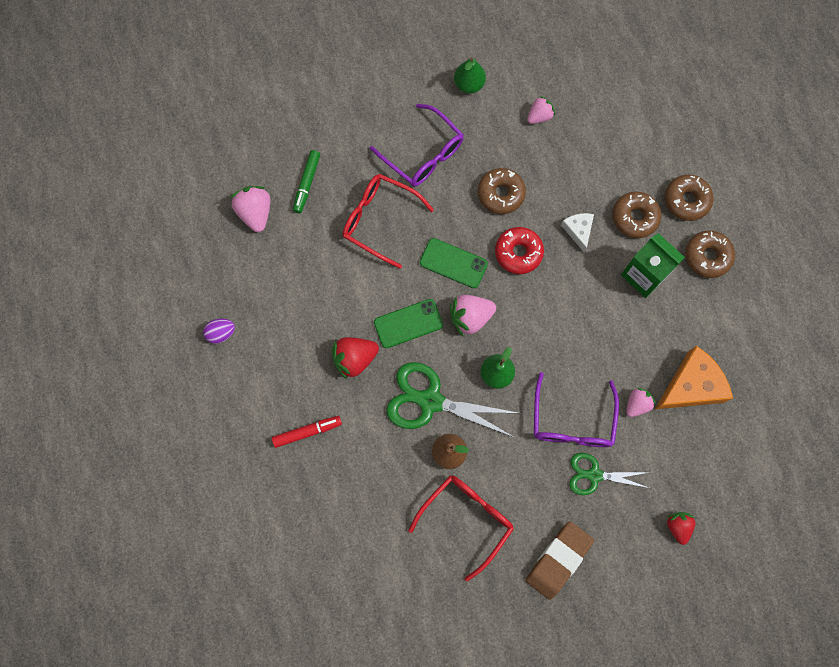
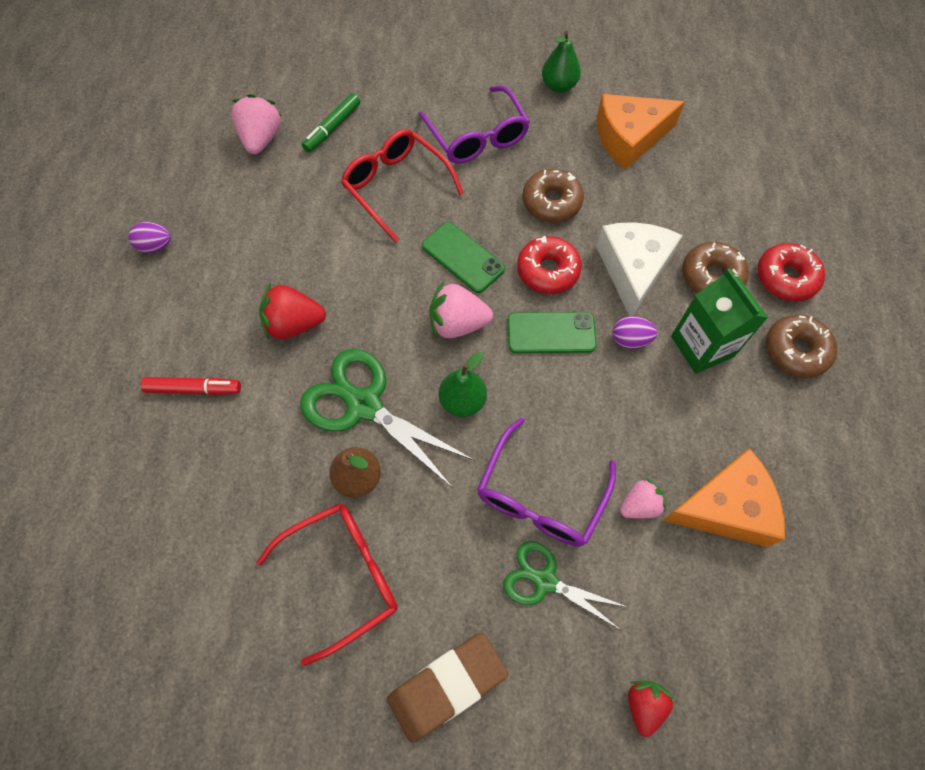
camera: 20 degrees right, 10 degrees down
(408, 323) = (378, 306): green phone -> green phone (551, 333)
(539, 116) = (629, 138): pink strawberry -> orange cheese
(578, 230) = (633, 269): white cheese -> white cheese, size x1.85
(594, 287) = (630, 340): none -> purple egg
(686, 200) = (786, 278): brown donut -> red donut

